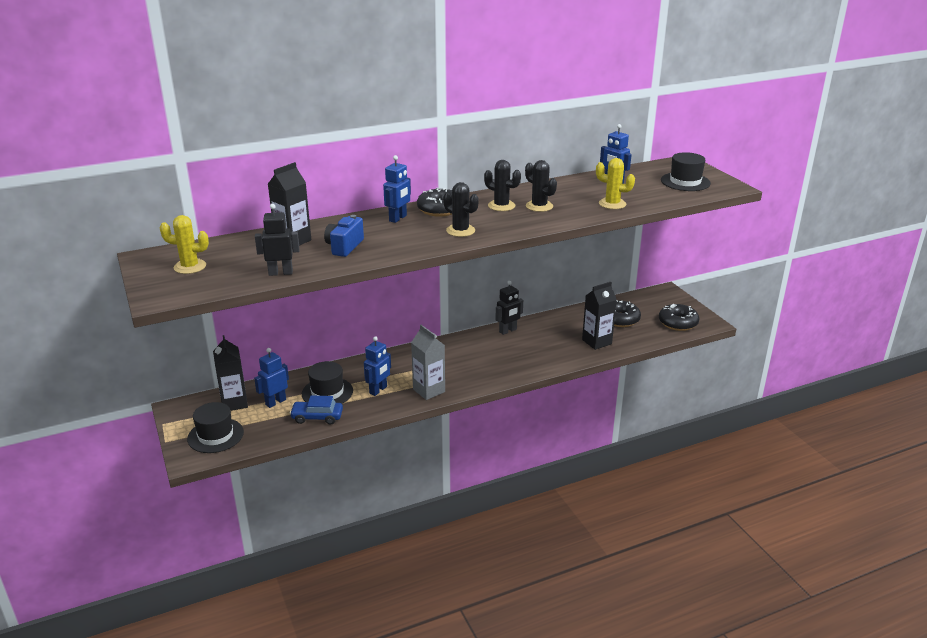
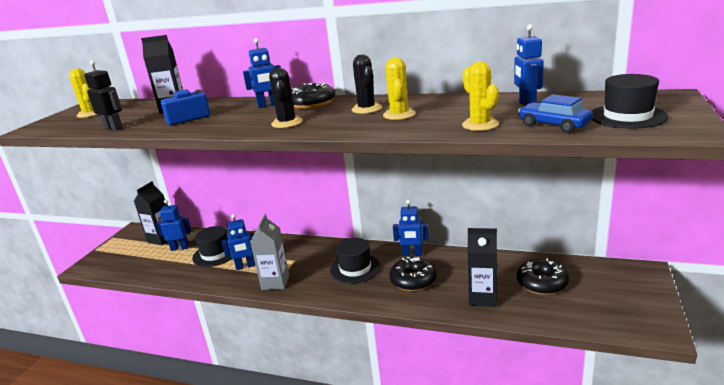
camera: 45 degrees right, 5 degrees down
(215, 435) = (118, 257): black hat -> black hat (355, 268)
(317, 417) = (181, 270): blue car -> blue car (554, 125)
(508, 331) = (412, 254): black robot -> blue robot
(539, 206) = (399, 115): black cactus -> yellow cactus
(678, 323) = (612, 314): black donut -> black donut (413, 280)

